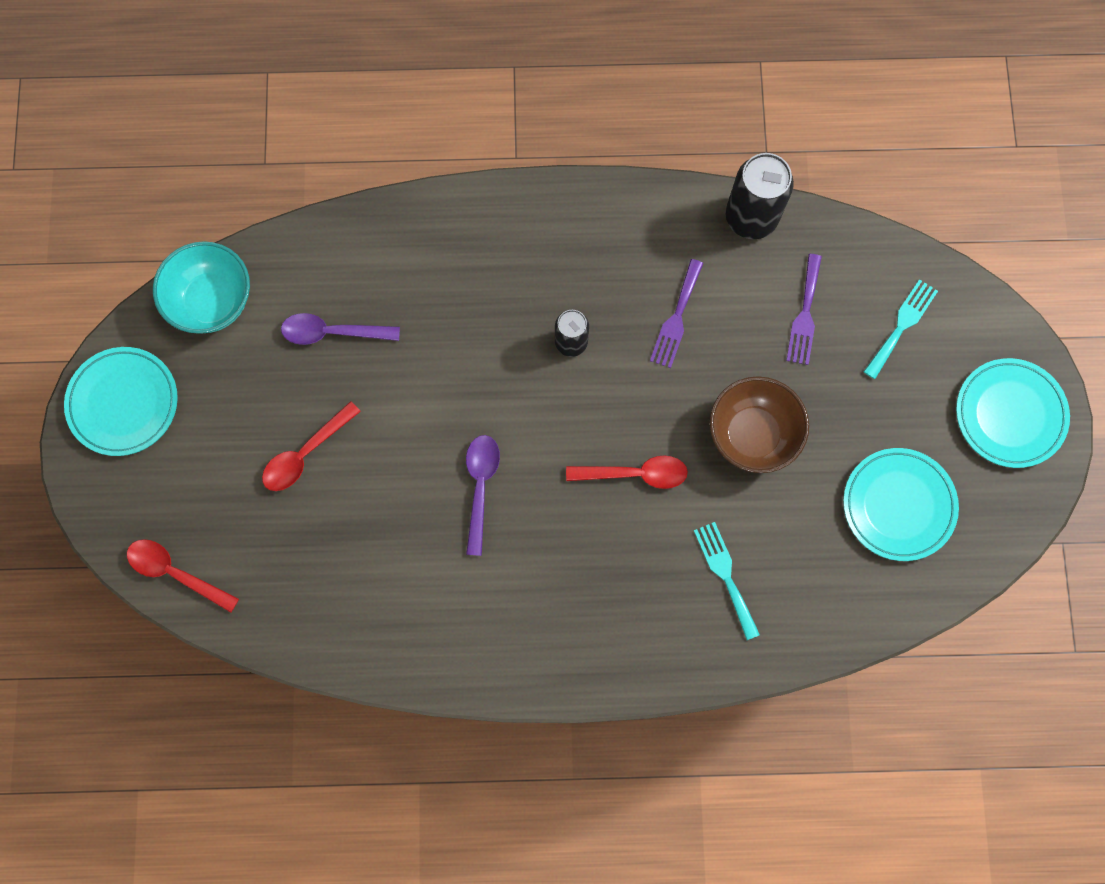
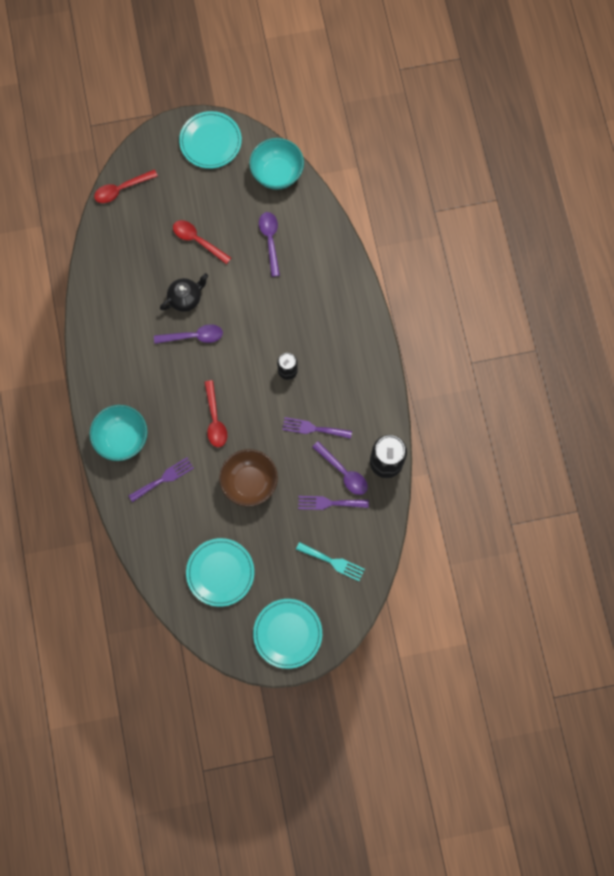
camera: 80 degrees right, 0 degrees up
(176, 573) = (121, 189): red spoon -> red spoon turned 135 degrees counterclockwise
(408, 490) = (186, 298): none -> black teapot
(643, 636) = (122, 438): none -> turquoise bowl
(725, 575) = (164, 478): turquoise fork -> purple fork
(757, 284) = (343, 472): none -> purple spoon

